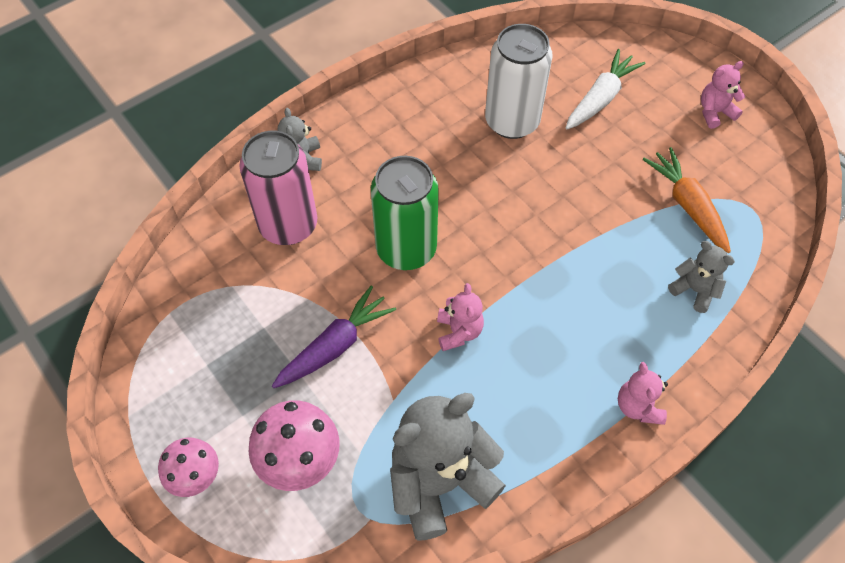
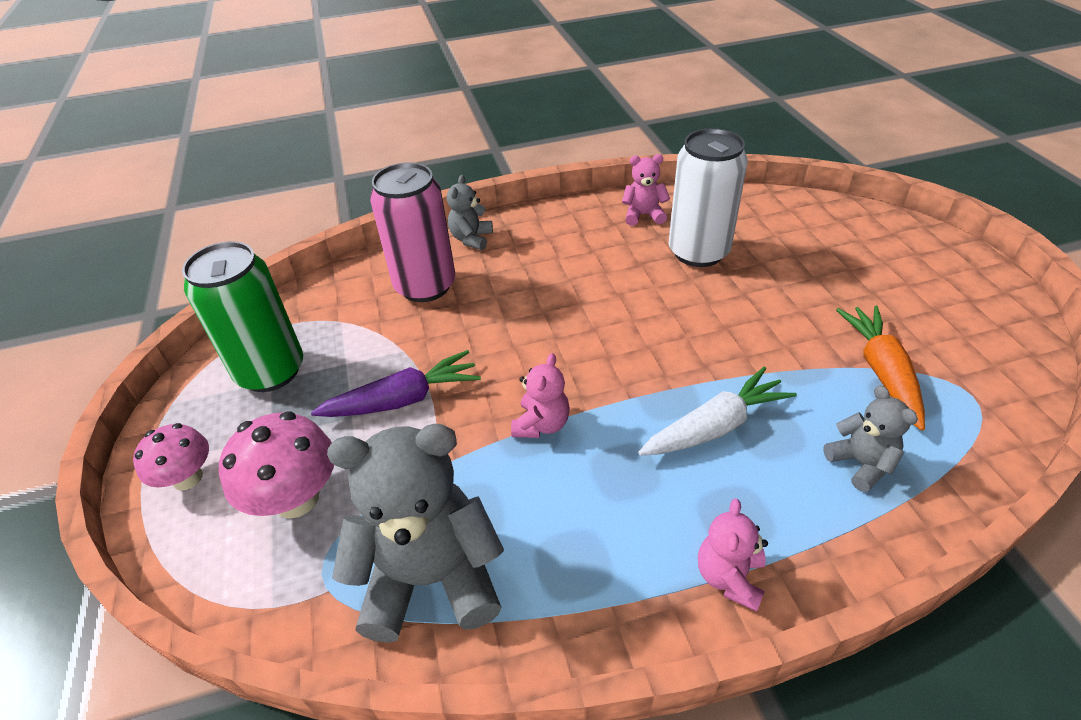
camera: 25 degrees right, 15 degrees down
(406, 249) = (528, 333): green can -> green can (271, 371)
(600, 98) = (808, 252): white carrot -> white carrot (715, 426)
(714, 112) = (948, 291): pink teddy bear -> pink teddy bear (643, 215)

